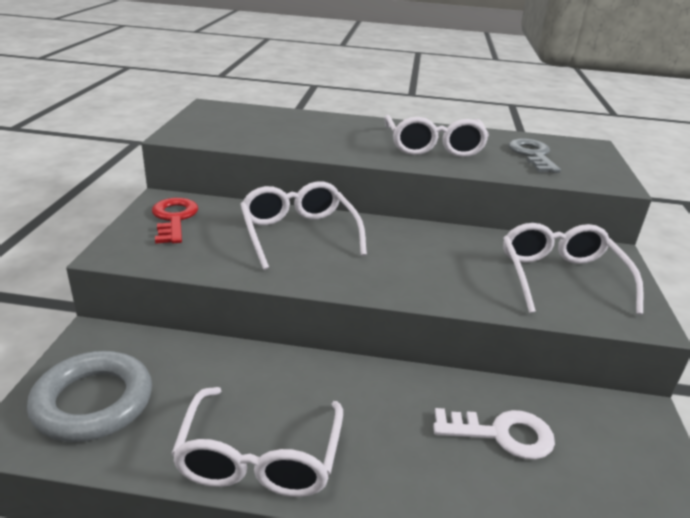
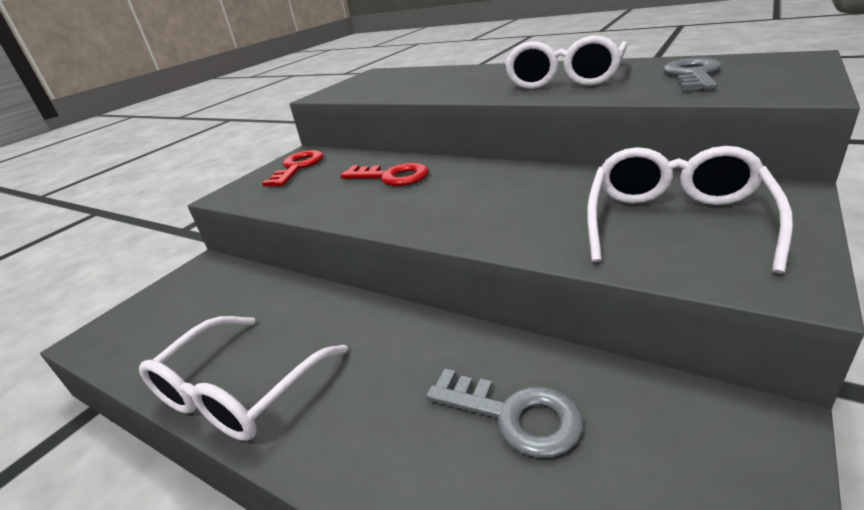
camera: 30 degrees right, 0 degrees up
(93, 402) = (159, 319): grey ring -> none
(298, 234) = (392, 177): white glasses -> red key
(502, 434) = (514, 415): white key -> grey key

